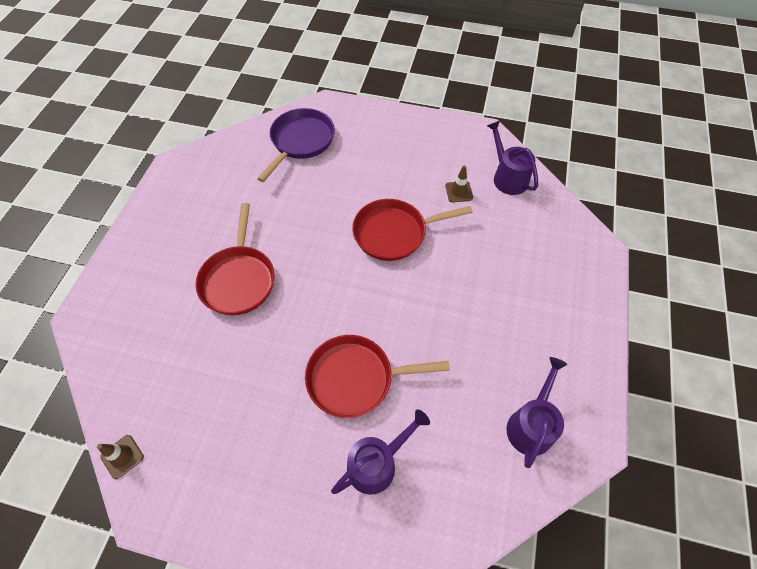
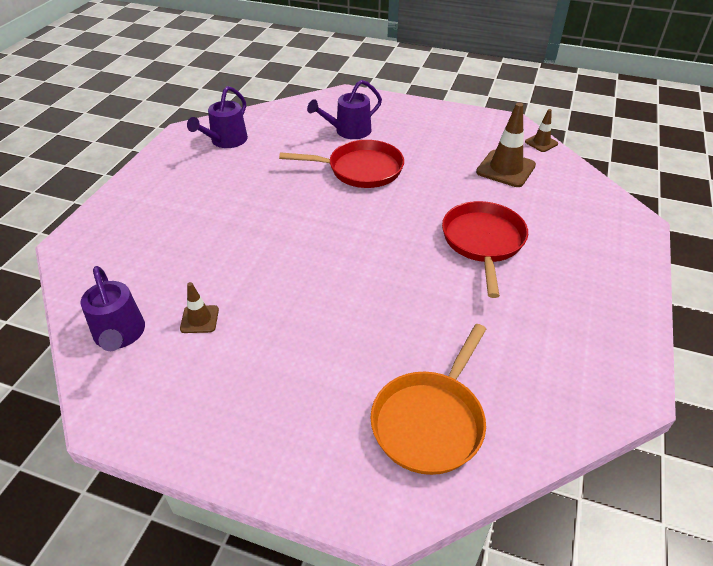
camera: 175 degrees left, 15 degrees down
(186, 394) = (505, 169): none -> brown traffic cone
(300, 142) = (430, 421): purple pan -> orange pan
(394, 233) = (301, 275): red pan -> none

